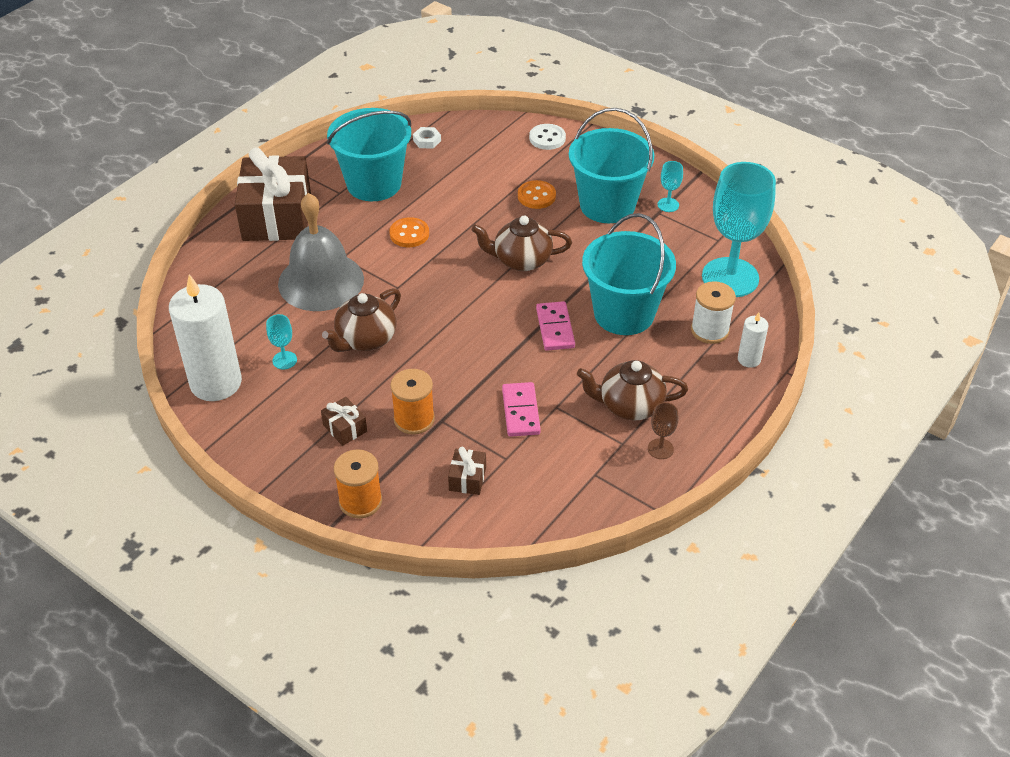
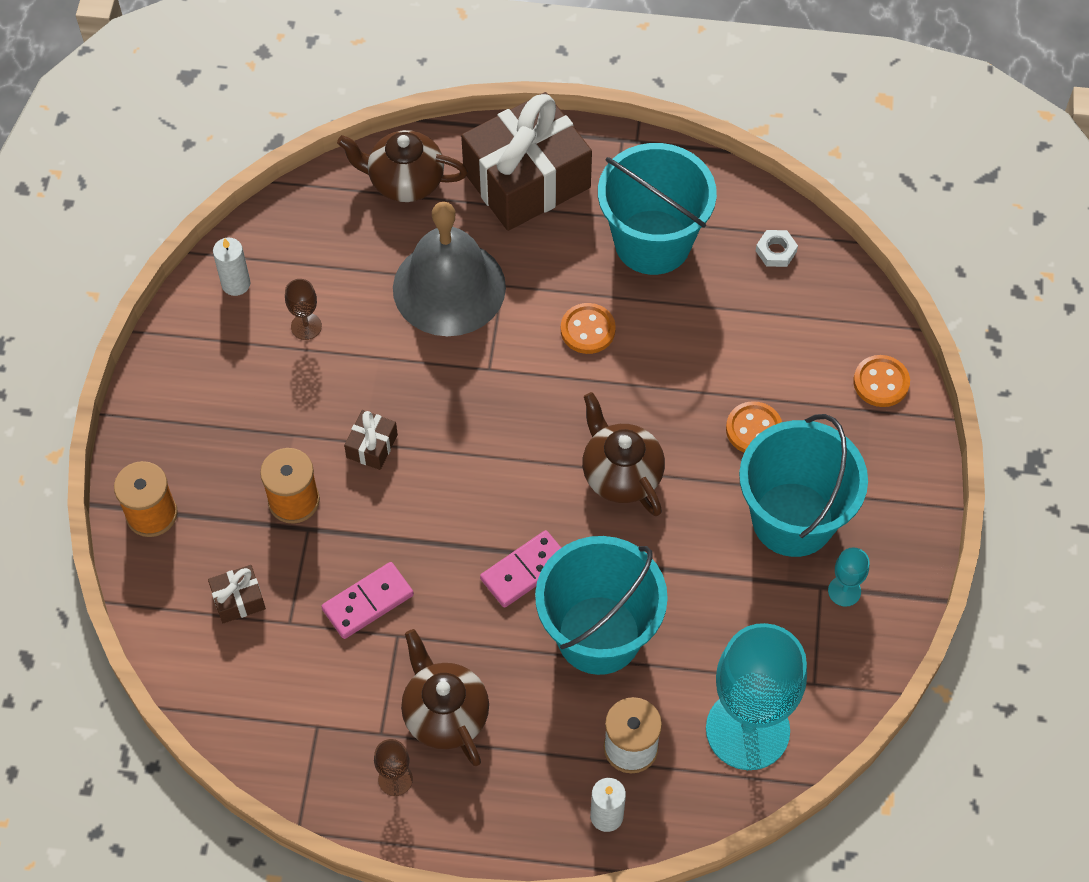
camera: 60 degrees right, 15 degrees up
(216, 383) = (236, 284): white candle -> white candle, size x0.46
(284, 360) = (306, 326): turquoise goblet -> brown goblet
(345, 428) = (242, 441): brown gift -> brown gift (372, 446)
(365, 339) = (385, 385): brown teapot -> brown teapot (404, 181)
(547, 138) = (881, 382): white button -> orange button

